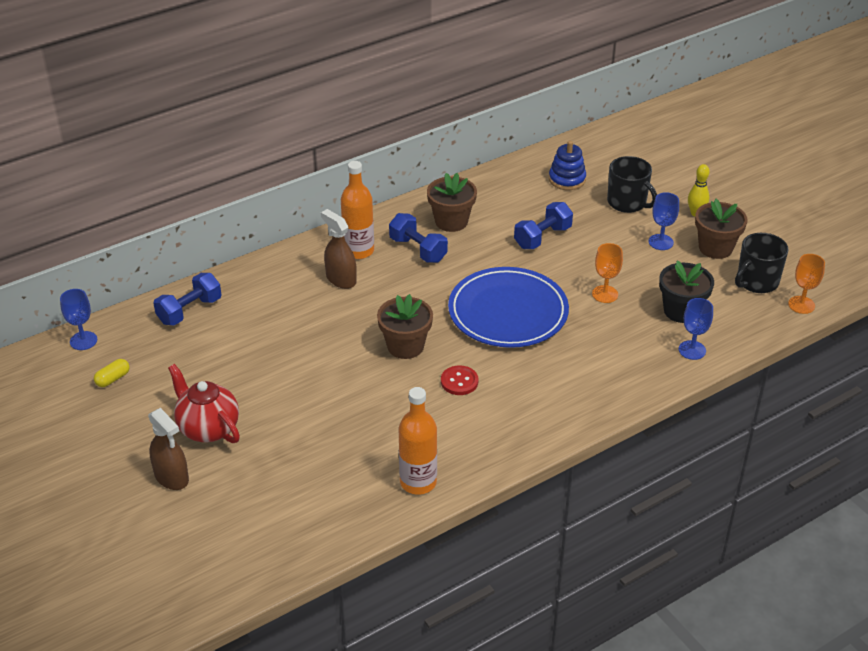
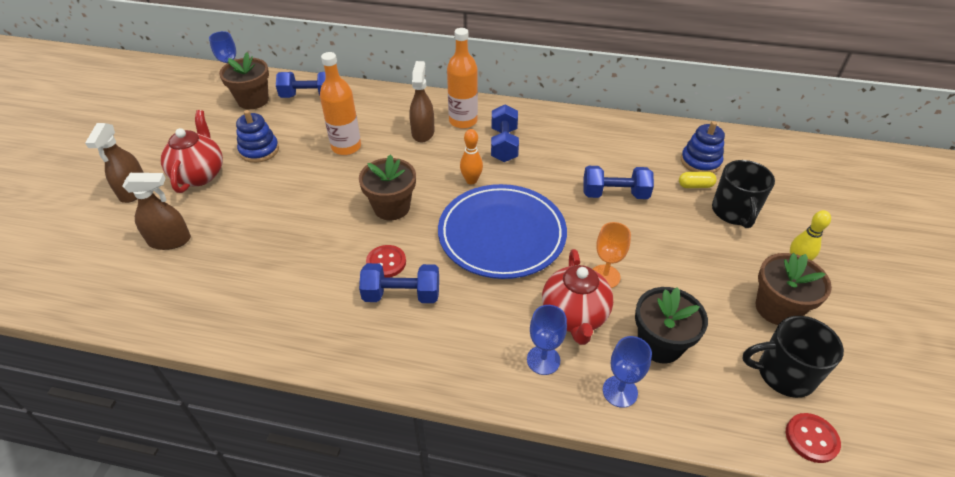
camera: 45 degrees right, 5 degrees up
(113, 379) = (209, 109): yellow capsule -> yellow capsule (695, 186)
(226, 378) = (259, 150): none -> blue stacking toy
(274, 482) = (170, 240): none -> brown spray bottle
(418, 482) = (240, 319): orange bottle -> orange bottle (346, 147)
(433, 290) = (471, 180): none -> orange bowling pin
(451, 221) = (558, 139): brown flower pot -> brown flower pot (253, 100)
(500, 392) = (402, 295): none -> blue dumbbell
(618, 329) = (574, 316): none -> red teapot
(660, 242) = (723, 266): blue goblet -> blue goblet (543, 360)
(801, 305) = (811, 438): orange goblet -> red button

